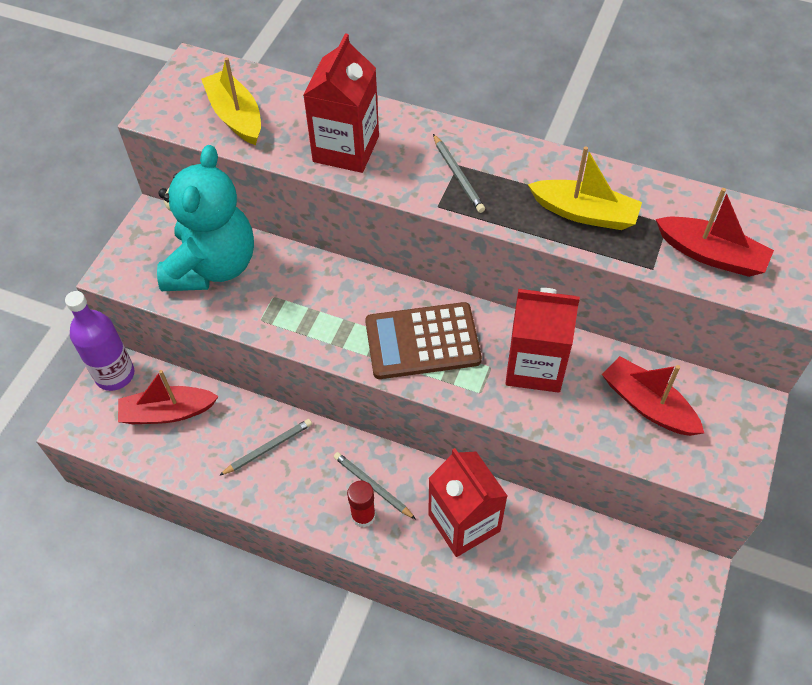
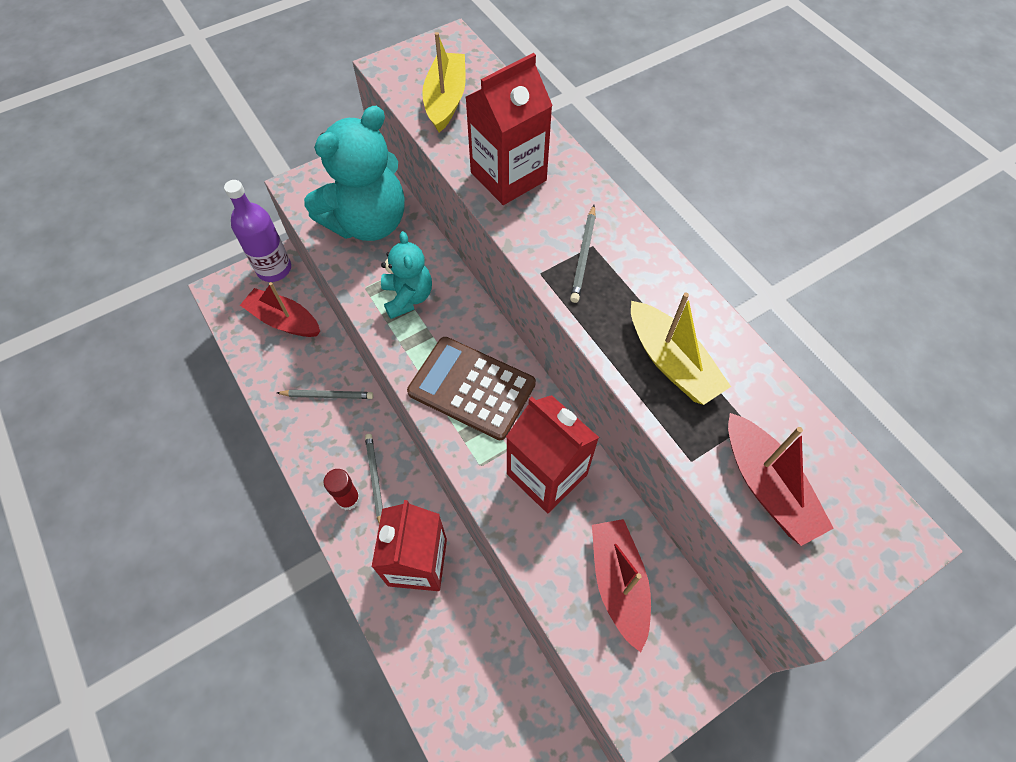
camera: 35 degrees right, 5 degrees up
(305, 305) = (408, 297): none -> turquoise teddy bear

